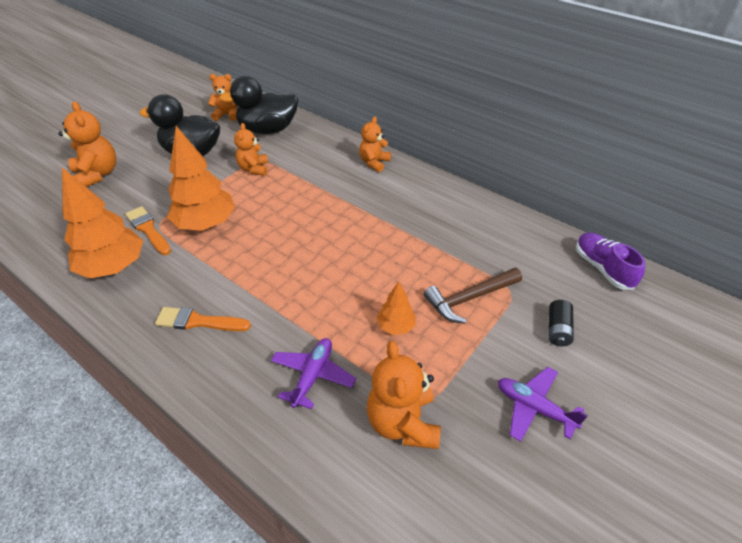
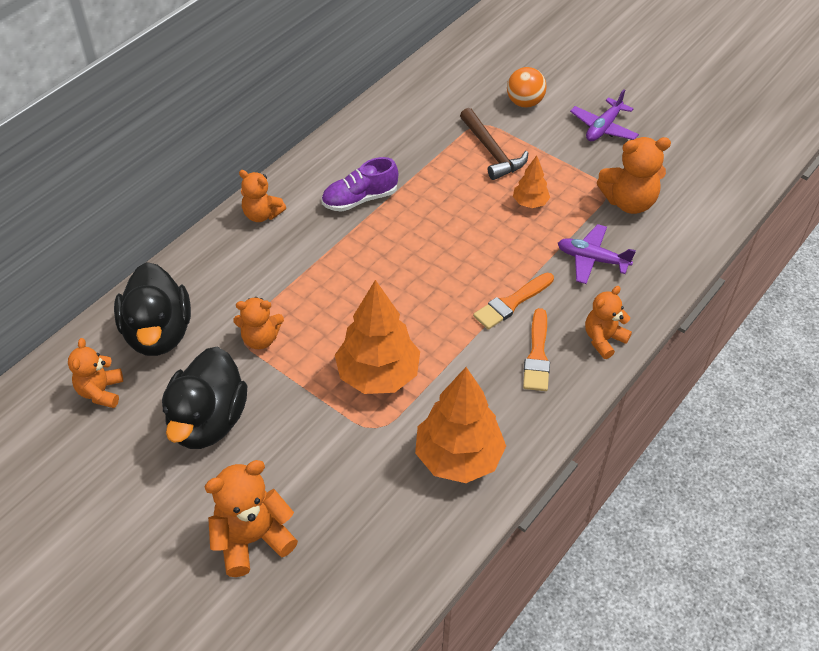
camera: 90 degrees left, 5 degrees up
(148, 229) = (387, 437): orange brush -> orange brush (511, 303)
(203, 376) = (603, 339): none -> orange teddy bear
(558, 330) = (524, 102): black battery -> orange ball
(602, 268) = (449, 63): purple shoe -> purple shoe (359, 199)

